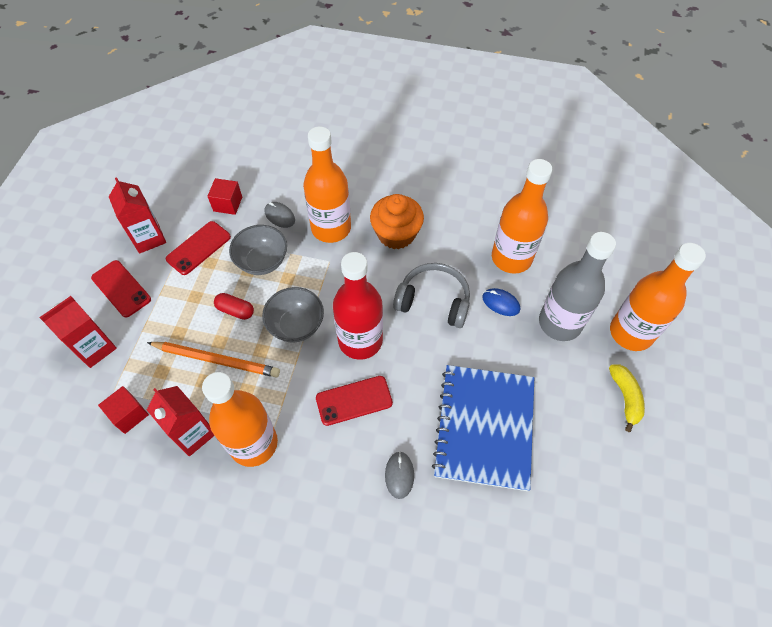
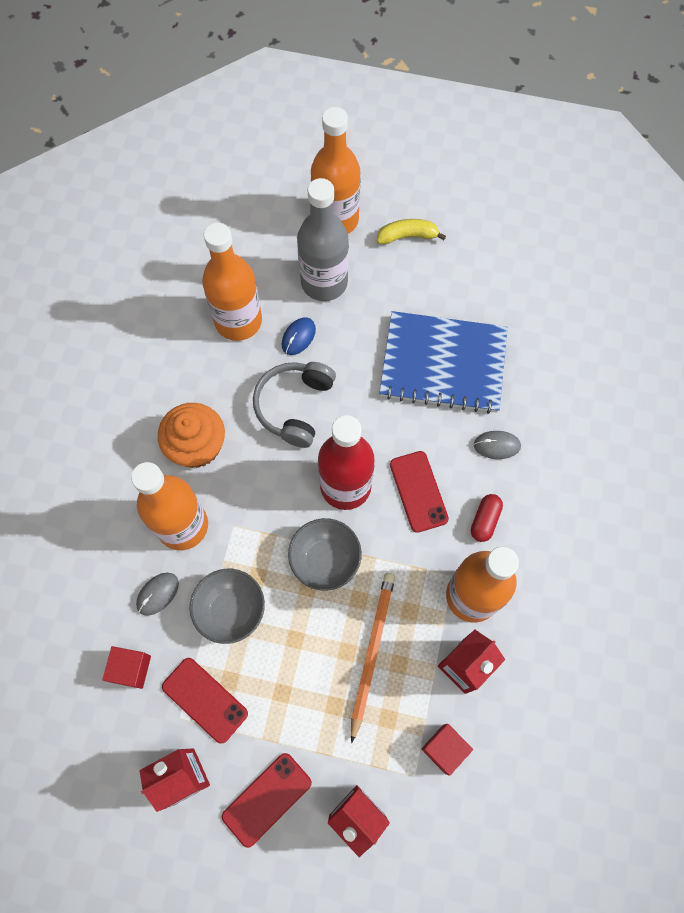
camera: 90 degrees left, 10 degrees up
(235, 310) = (303, 637): red capsule -> red capsule (484, 520)

